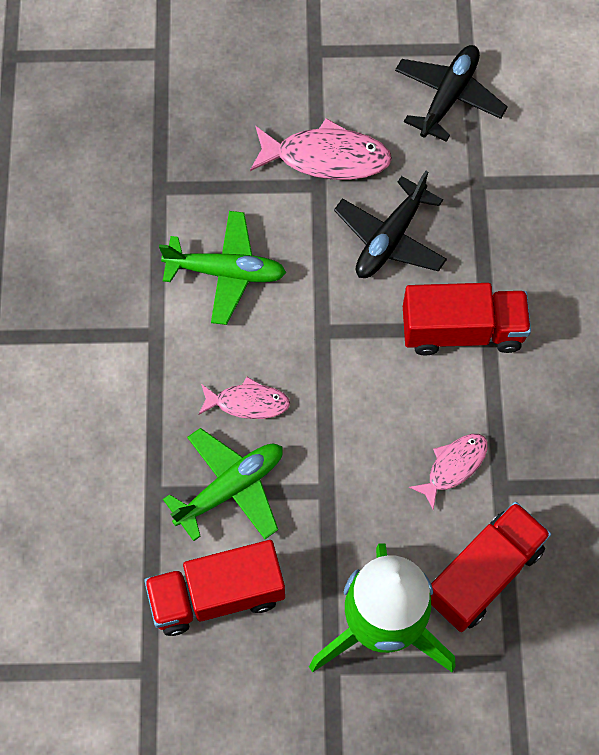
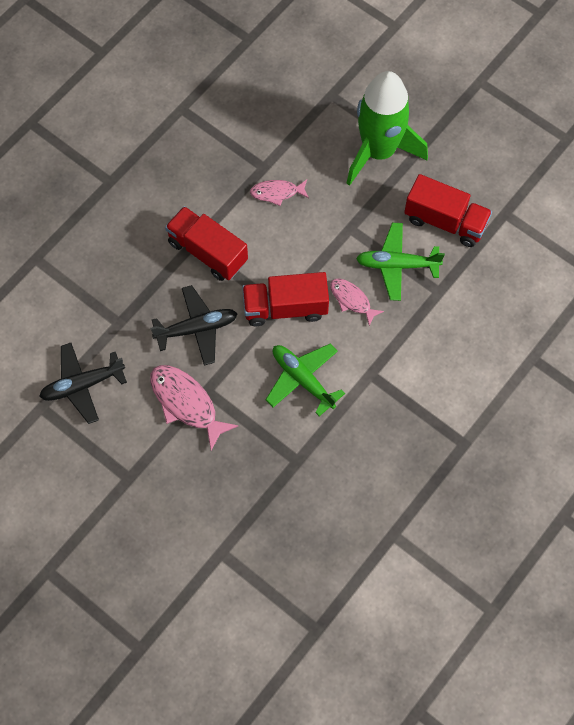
camera: 140 degrees left, 0 degrees up
(483, 574) = (309, 138): red truck -> red truck (285, 308)

